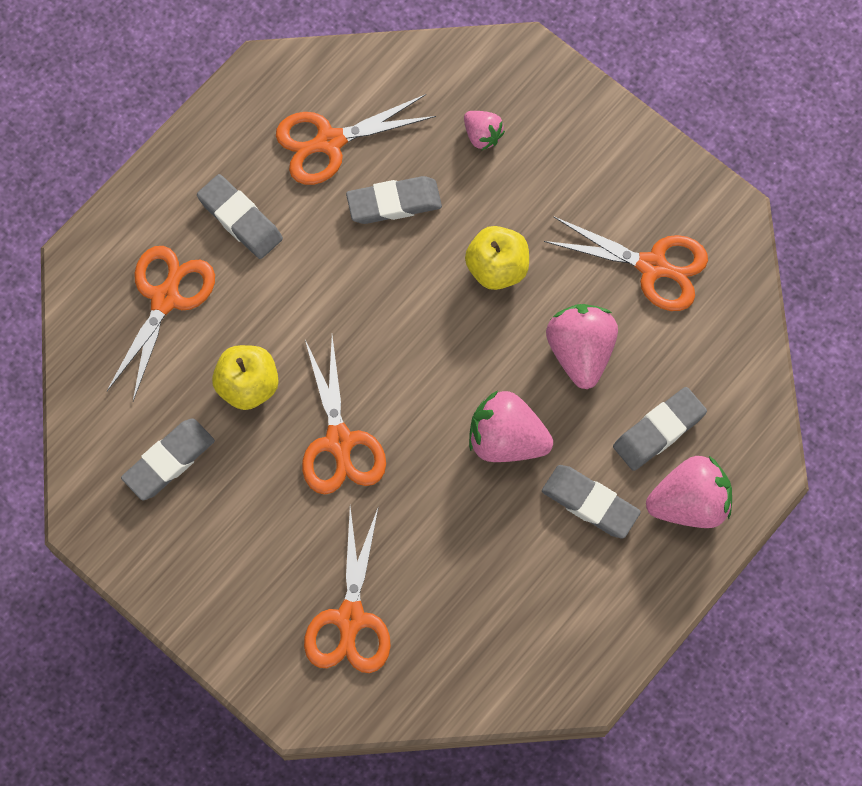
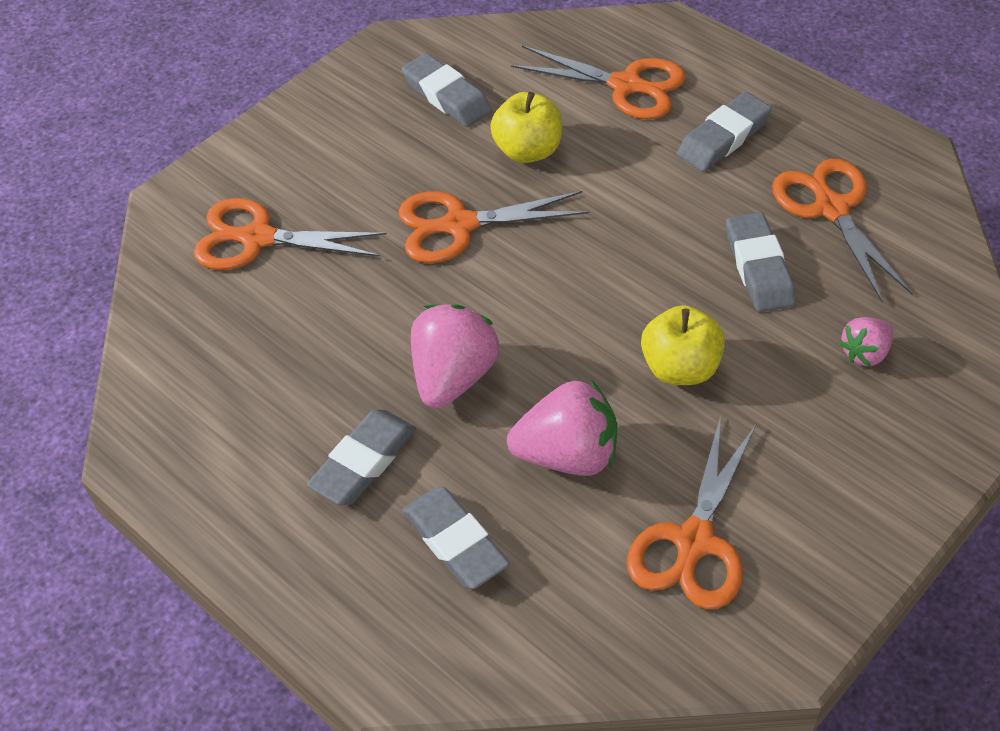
camera: 95 degrees right, 20 degrees down
(689, 503) = (352, 574): pink strawberry -> none

